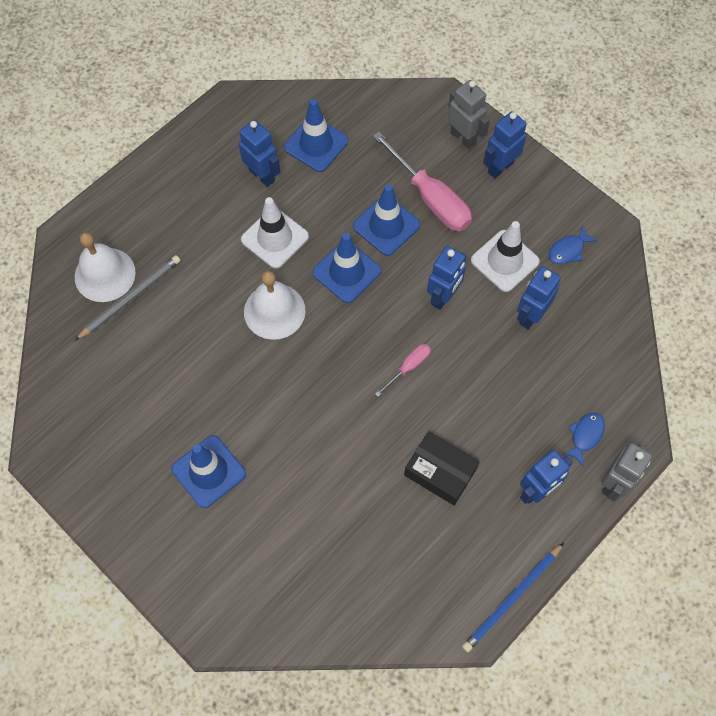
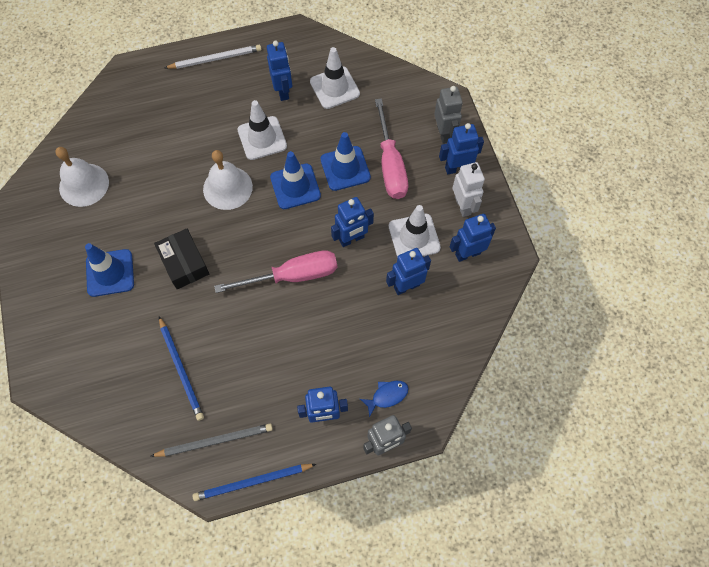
camera: 30 degrees right, 0 degrees up
(105, 274) = (135, 106): white bell -> white bell (84, 184)
(131, 298) = (140, 130): grey pencil -> grey pencil (215, 441)
(161, 176) = (215, 59): none -> white pencil
(316, 144) = (334, 88): blue traffic cone -> white traffic cone
(359, 529) = (181, 369): none -> blue pencil
(408, 367) = (292, 276): pink screwdriver -> pink screwdriver, size x2.02
(440, 472) = (264, 361): black box -> black box (184, 263)
(532, 203) = (463, 206): none -> white robot
(568, 250) = (467, 253): blue fish -> blue robot

